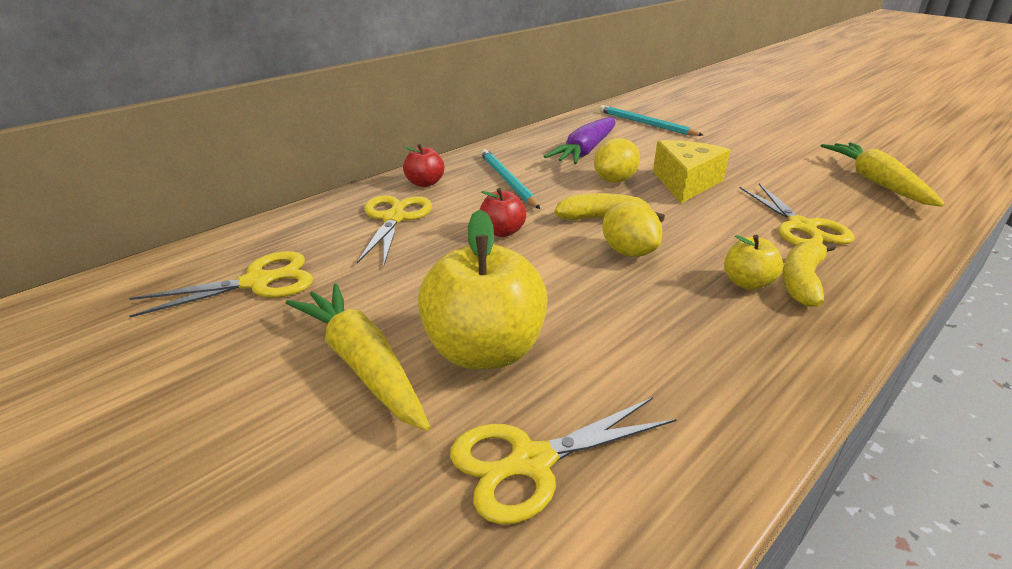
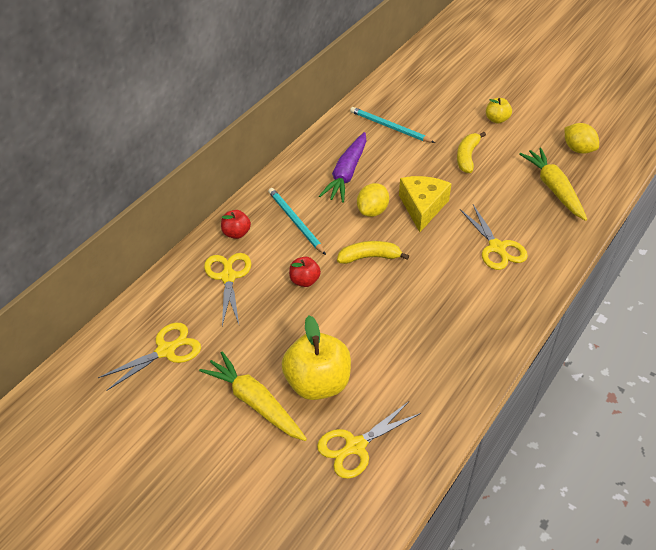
camera: 10 degrees left, 15 degrees up
(628, 252) = (388, 289): yellow lemon -> yellow lemon (578, 149)
(747, 283) = (460, 307): yellow apple -> yellow apple (497, 119)
(802, 281) = (491, 301): yellow banana -> yellow banana (467, 157)

